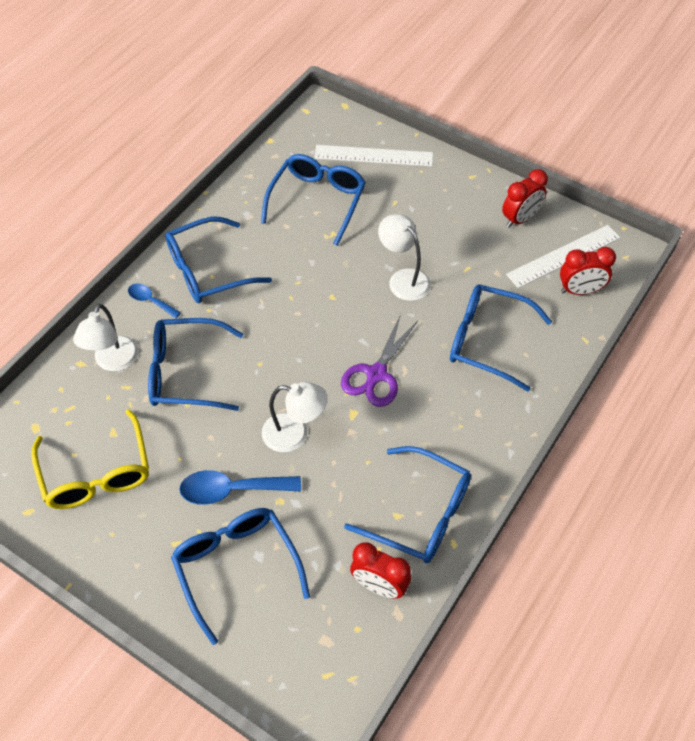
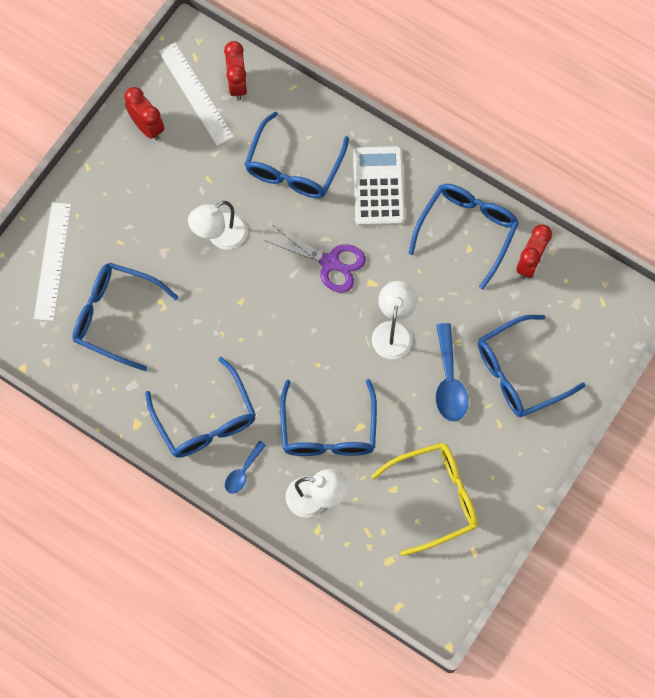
camera: 90 degrees left, 15 degrees up
(471, 421) = (378, 186): none -> white calculator

